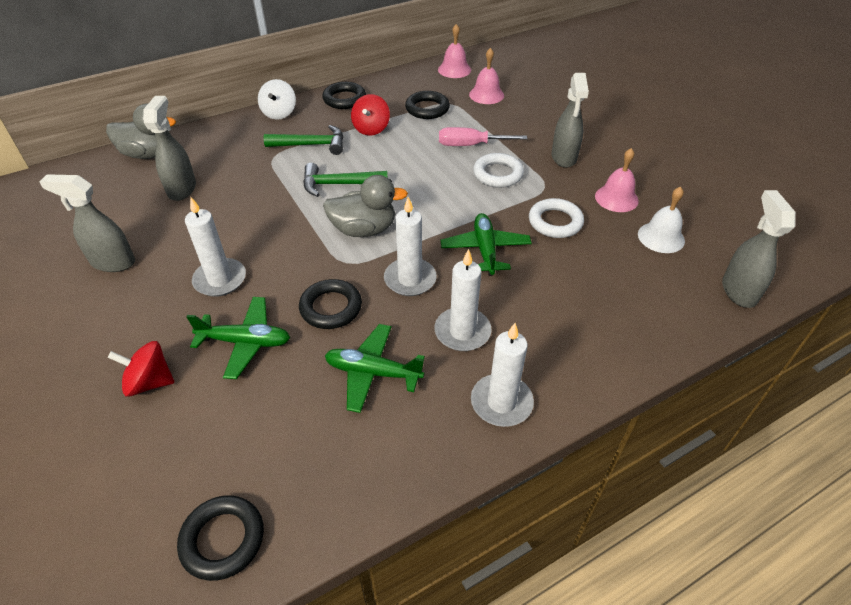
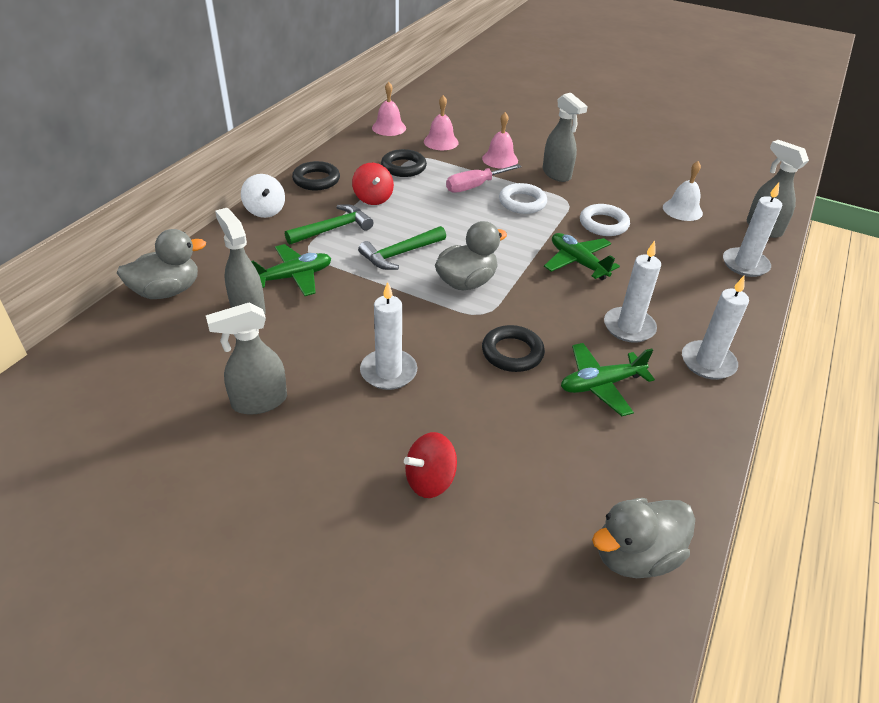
camera: 35 degrees left, 5 degrees down
(223, 539) = (635, 556): black ring -> grey duck
(245, 342) = (474, 410): green plane -> green plane (293, 277)
(410, 279) = (548, 306): white candle -> white candle (745, 264)
(616, 198) = (625, 192): pink bell -> pink bell (500, 159)

